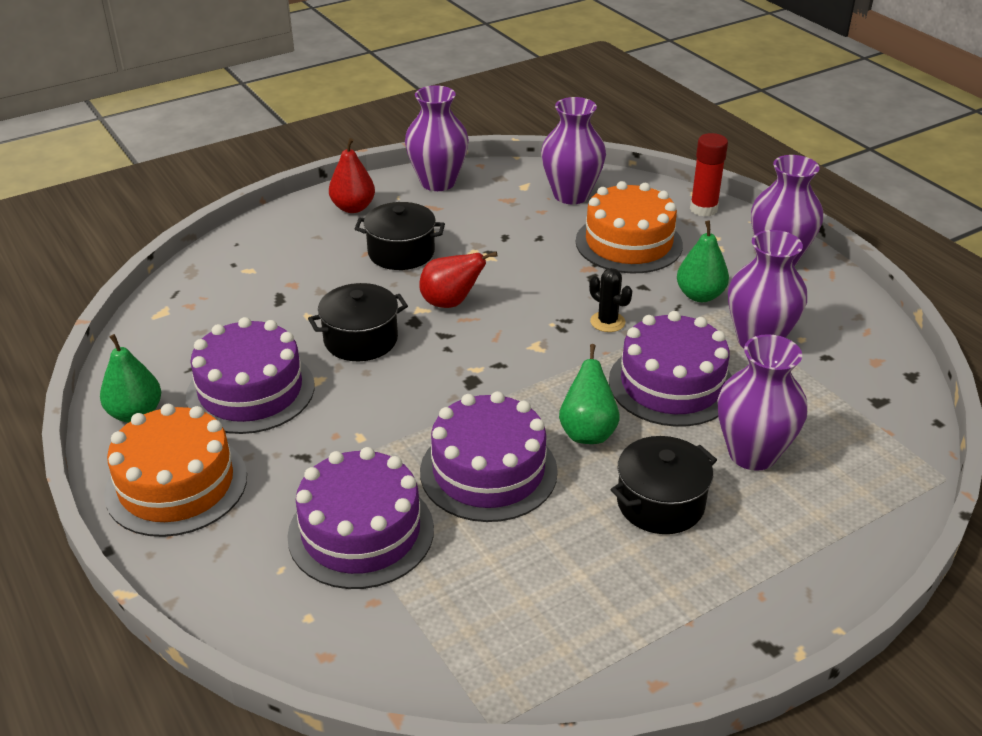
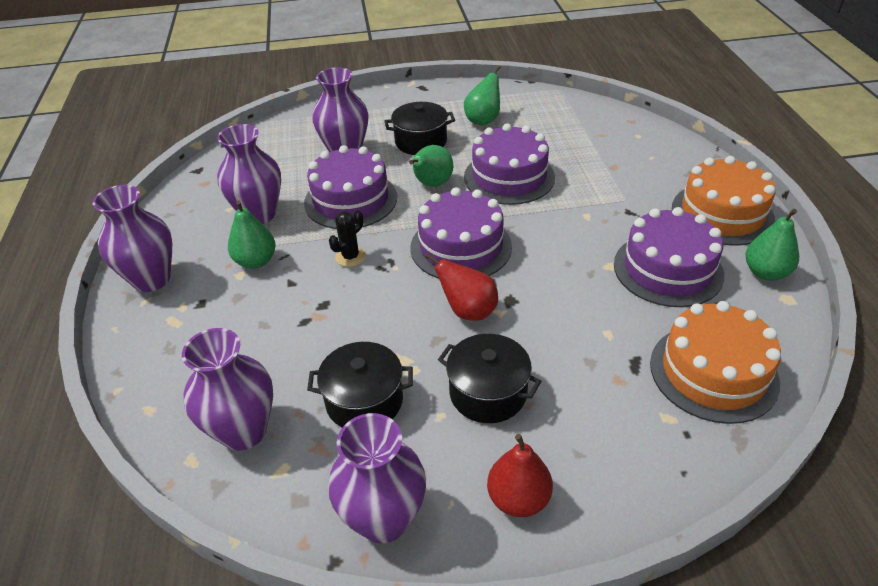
camera: 155 degrees left, 5 degrees up
(360, 340) = (564, 293): black pot -> black pot (364, 401)
(361, 532) = (600, 164): purple cake -> purple cake (461, 247)
(593, 582) = (483, 120): none -> green pear
(607, 322) = (350, 257): black cactus -> black cactus turned 60 degrees clockwise
(628, 243) = (254, 336): orange cake -> orange cake (713, 372)
(703, 209) = (136, 360): red glue stick -> none

